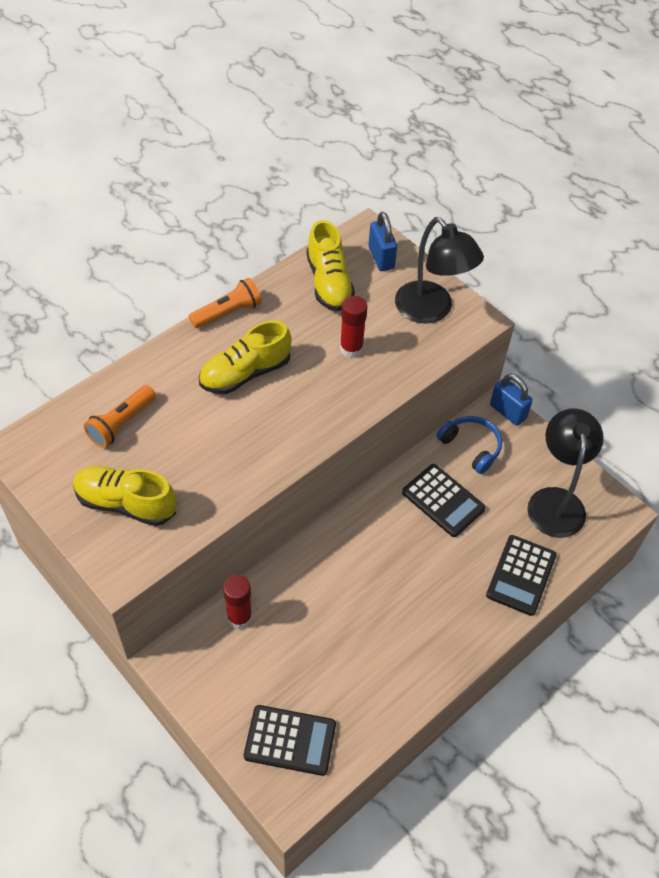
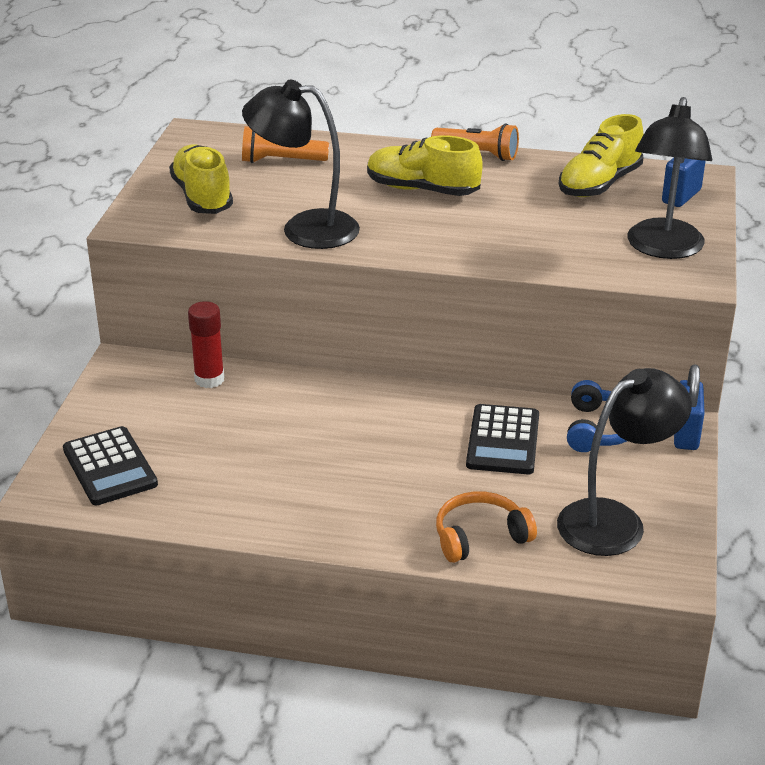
camera: 55 degrees right, 20 degrees down
(233, 471) = (304, 229): none -> black lamp
(351, 349) = (538, 227): red glue stick -> none
(521, 575) = (480, 536): black calculator -> orange headphones

